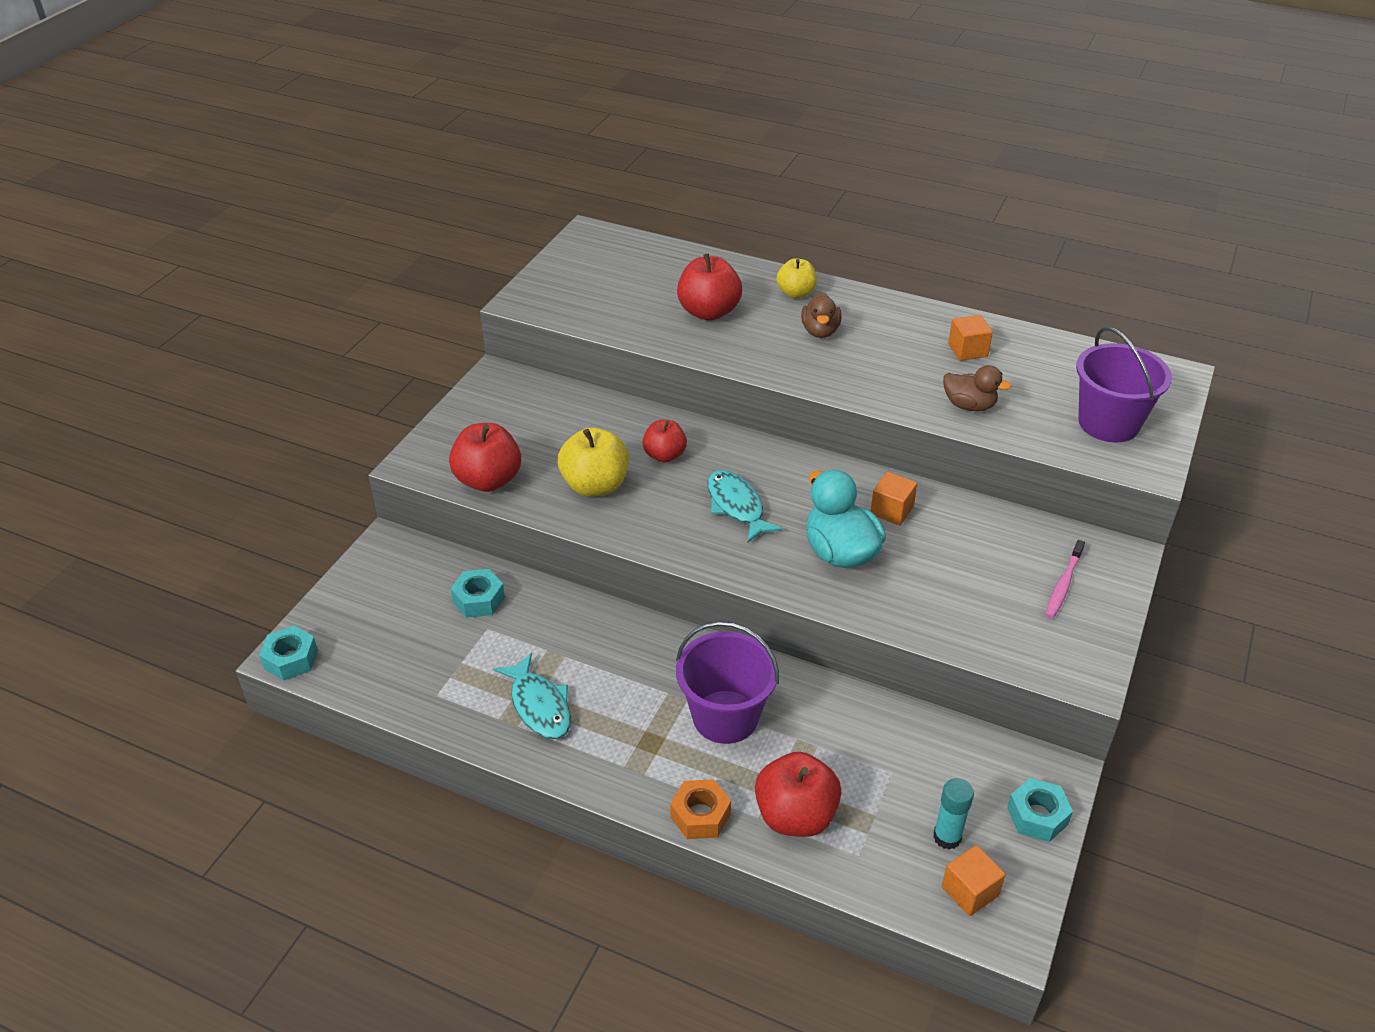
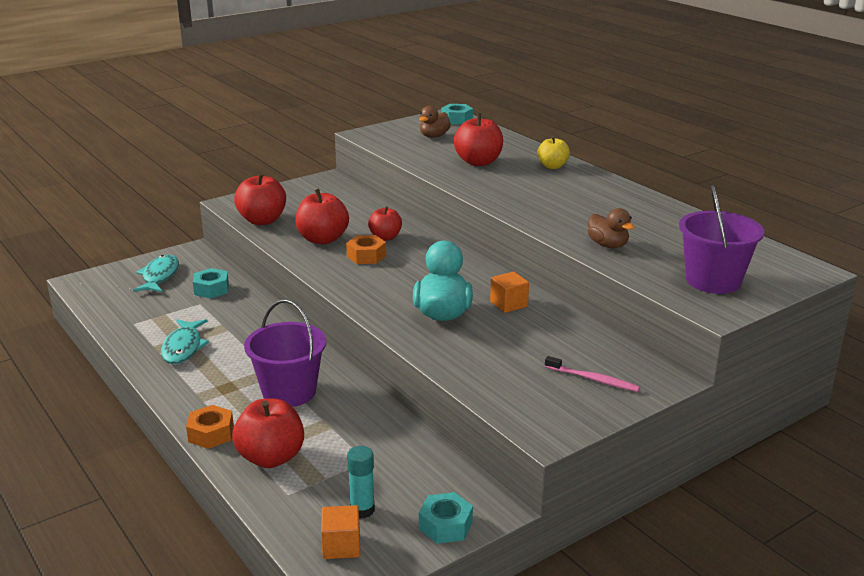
camera: 30 degrees right, 15 degrees down
(291, 659) = (78, 283): turquoise nut -> turquoise nut (456, 120)
(595, 485) = (322, 239): yellow apple -> red apple
(673, 494) = (366, 256): none -> orange nut
(736, 506) = (401, 272): turquoise fish -> turquoise fish (159, 276)
(820, 331) = (545, 186): brown duck -> brown duck (434, 136)
(967, 350) = (646, 219): orange cube -> none
(1063, 585) = (593, 379): pink toothbrush -> pink toothbrush turned 120 degrees counterclockwise

